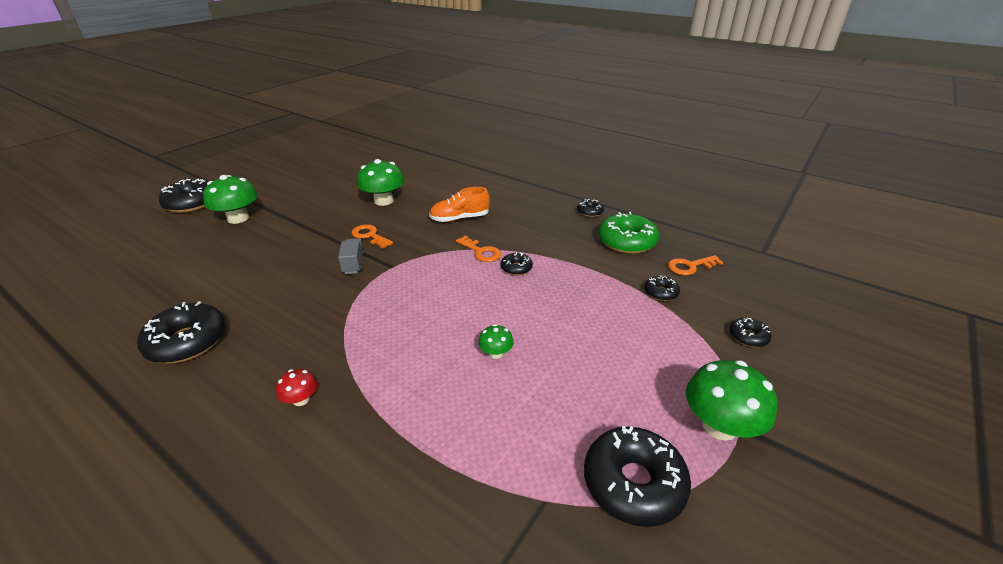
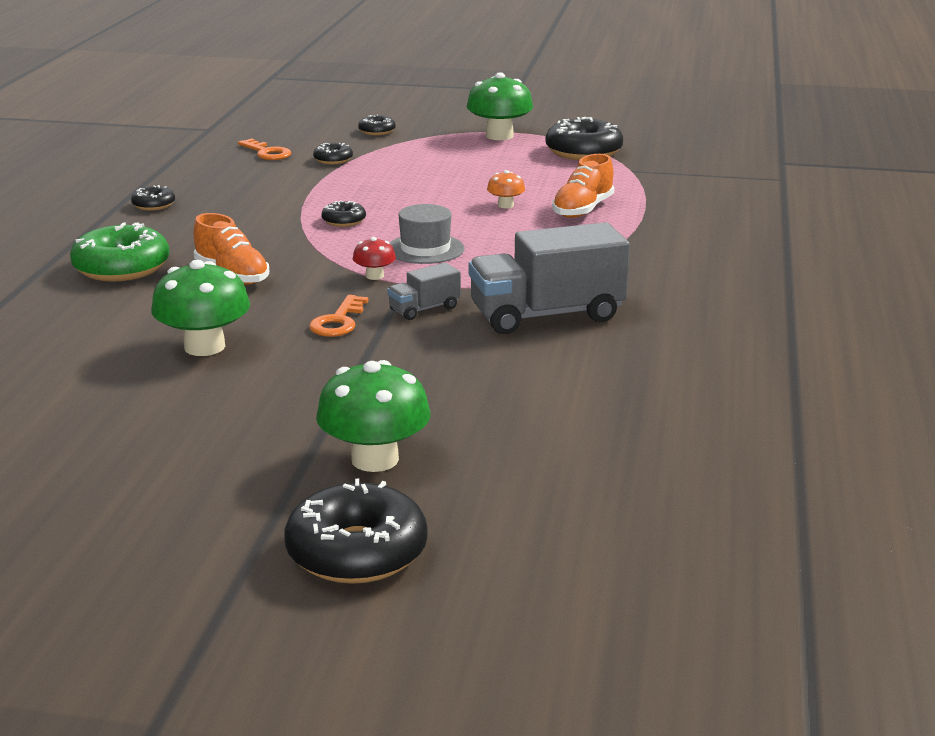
camera: 115 degrees left, 10 degrees down
(187, 342) = (679, 346): black donut -> none
(293, 304) = (547, 315): none -> grey truck
(301, 399) = (663, 262): red mushroom -> red mushroom (374, 276)
(439, 287) = (425, 249): none -> grey hat
(451, 399) = (582, 210): none -> orange shoe
(481, 252) = (321, 244): orange key -> none
(496, 353) = (505, 205): green mushroom -> orange mushroom
(626, 241) = (229, 180): green donut -> green donut (121, 268)

